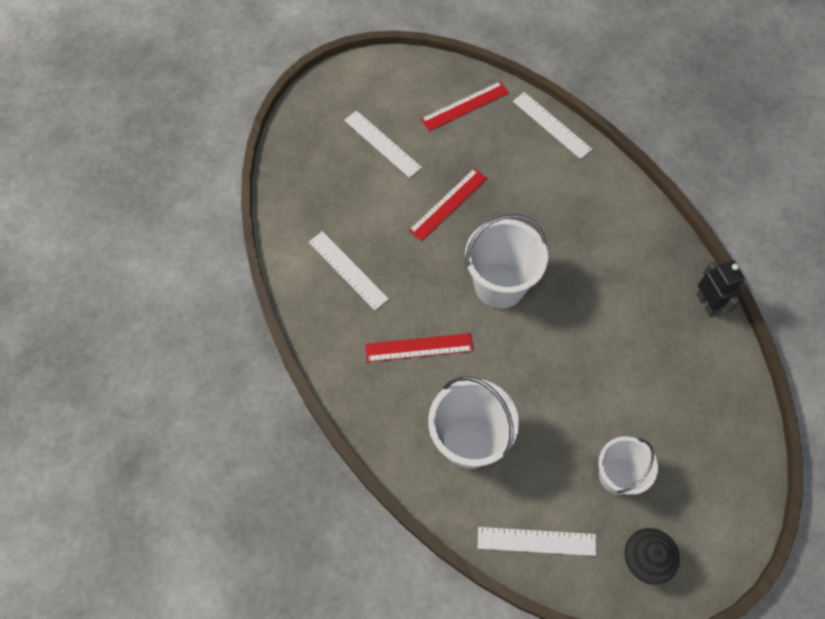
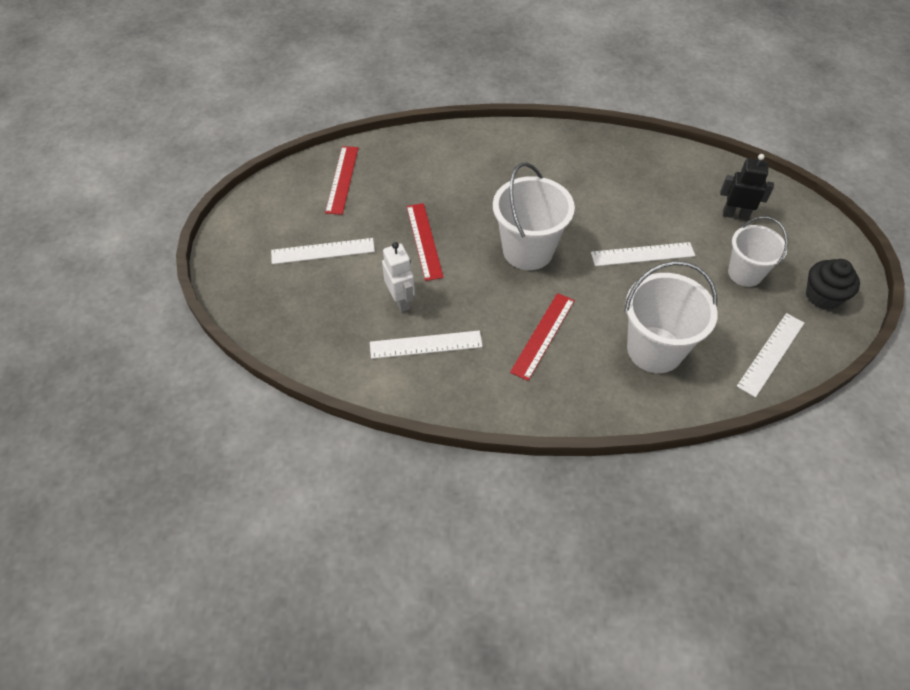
camera: 55 degrees left, 10 degrees down
(376, 227) = (401, 300): none -> white robot
(551, 125) = (413, 140): white ruler -> white ruler (642, 254)
(707, 303) = (638, 146): black robot -> black robot (735, 215)

